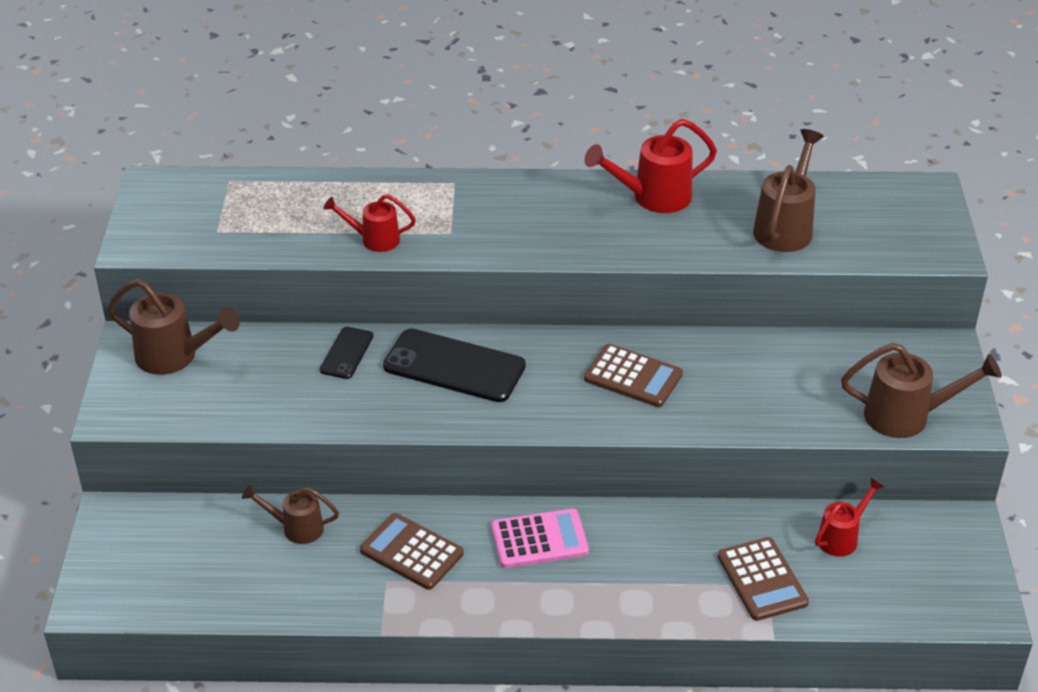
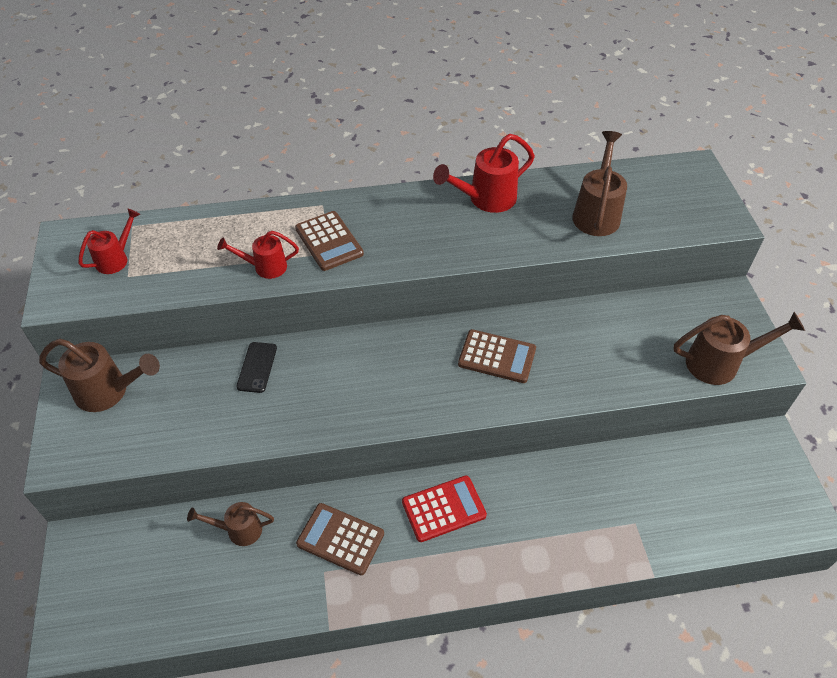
camera: 10 degrees left, 10 degrees up
(454, 366) = (349, 367): black phone -> none
(539, 539) = (443, 508): pink calculator -> red calculator
(762, 579) = (630, 519): brown calculator -> brown calculator (329, 241)
(841, 537) = (680, 468): red watering can -> red watering can (115, 259)

